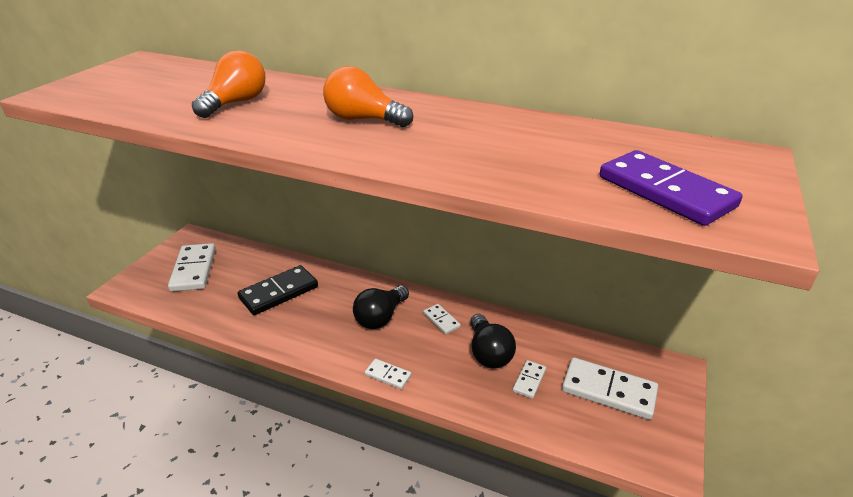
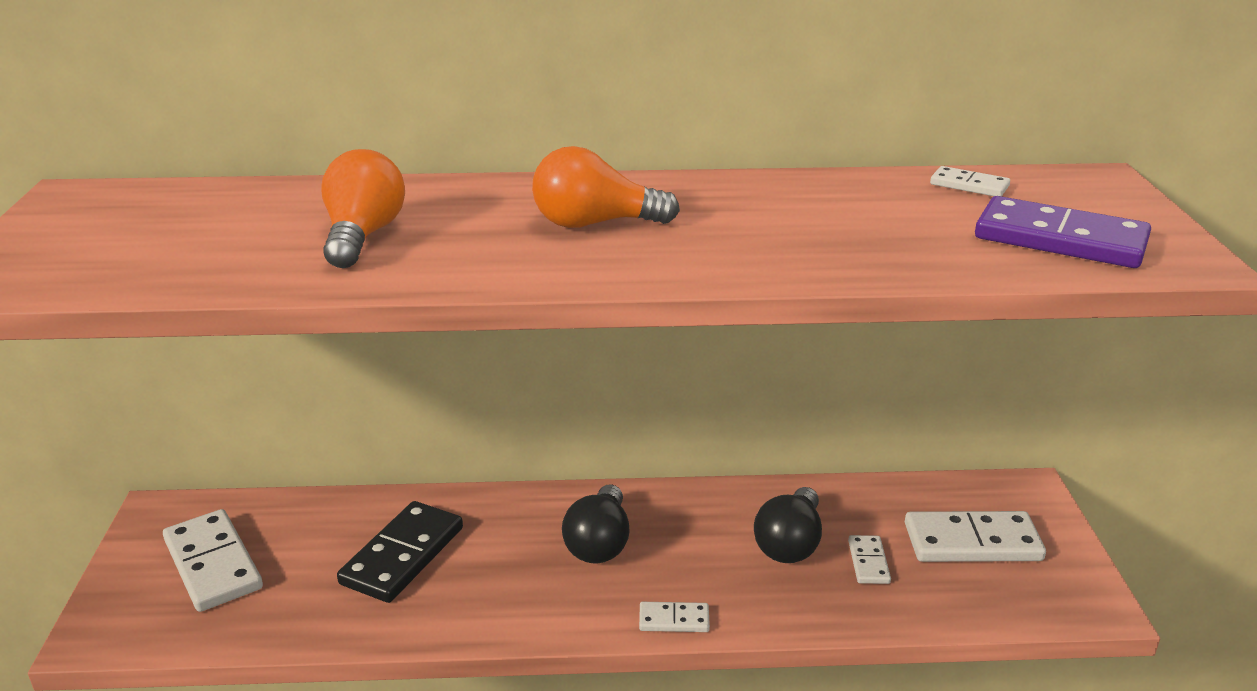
camera: 25 degrees left, 5 degrees down
(441, 320) = (692, 520): white domino -> white domino (969, 185)
(488, 353) = (790, 543): black light bulb -> black light bulb turned 60 degrees clockwise

